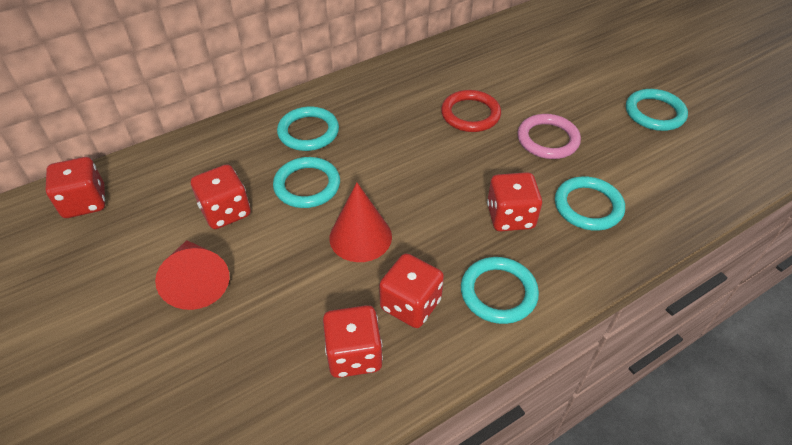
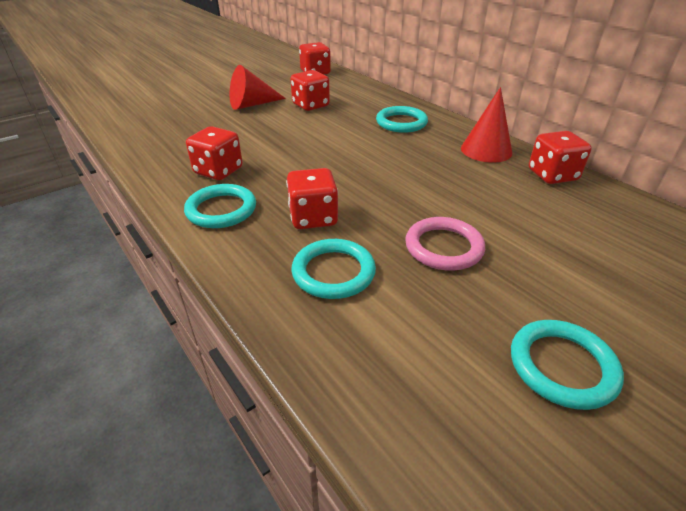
camera: 85 degrees right, 10 degrees down
(307, 185) = (340, 127): turquoise ring -> none
(354, 354) = (182, 153): red dice -> red dice (552, 175)
(360, 237) = (287, 149): red cone -> red cone (486, 150)
(470, 114) = (464, 195): red ring -> none

